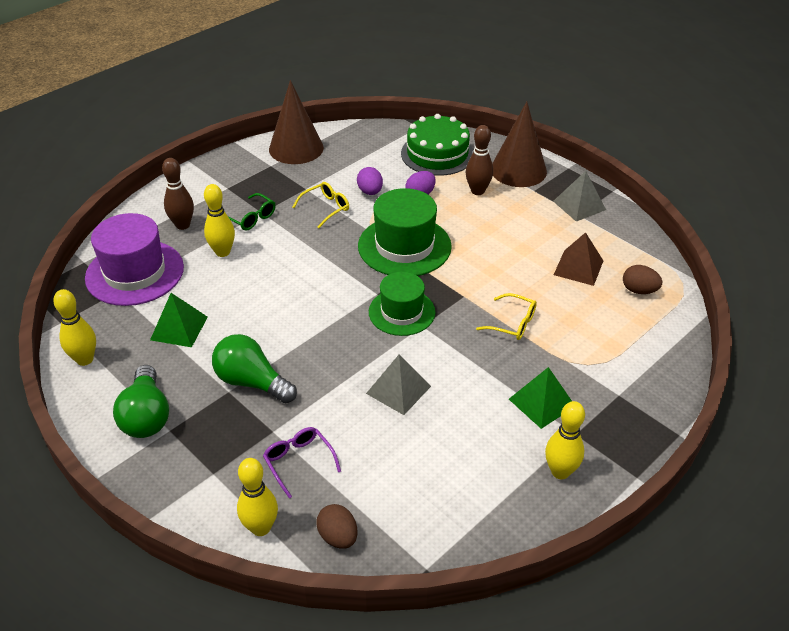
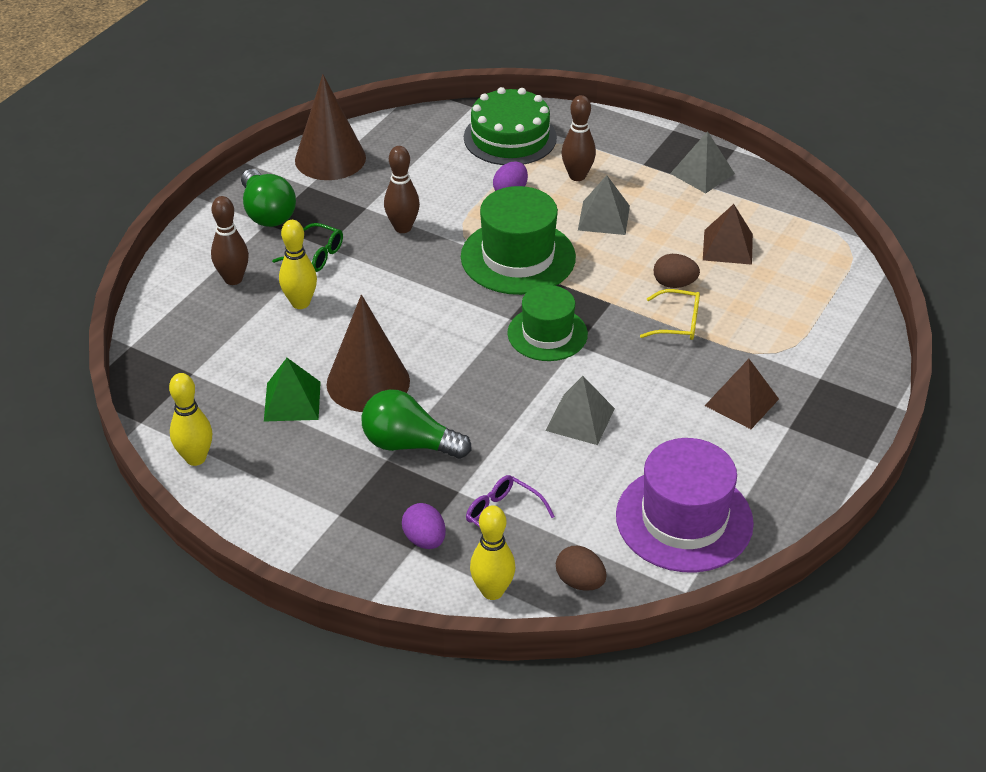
camera: 15 degrees left, 0 degrees up
(135, 272) = (203, 347): purple hat -> purple hat (684, 519)
(146, 416) = (304, 505): green light bulb -> green light bulb (267, 213)
(326, 208) = (403, 227): yellow glasses -> brown bowling pin
(370, 192) = (448, 198): purple egg -> purple egg (424, 540)
(485, 227) = (604, 217): none -> grey pyramid
(518, 170) = (615, 142): brown cone -> brown cone (368, 382)
(542, 402) = (742, 402): green pyramid -> brown pyramid
(560, 471) = (787, 468): yellow bowling pin -> none
(639, 290) = (803, 261): brown egg -> brown egg (674, 284)

